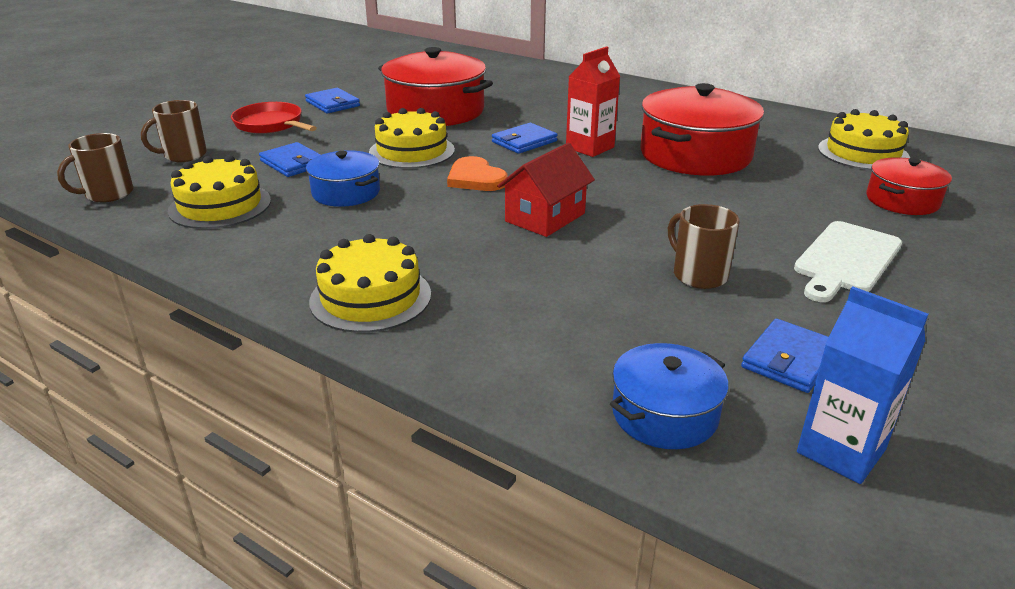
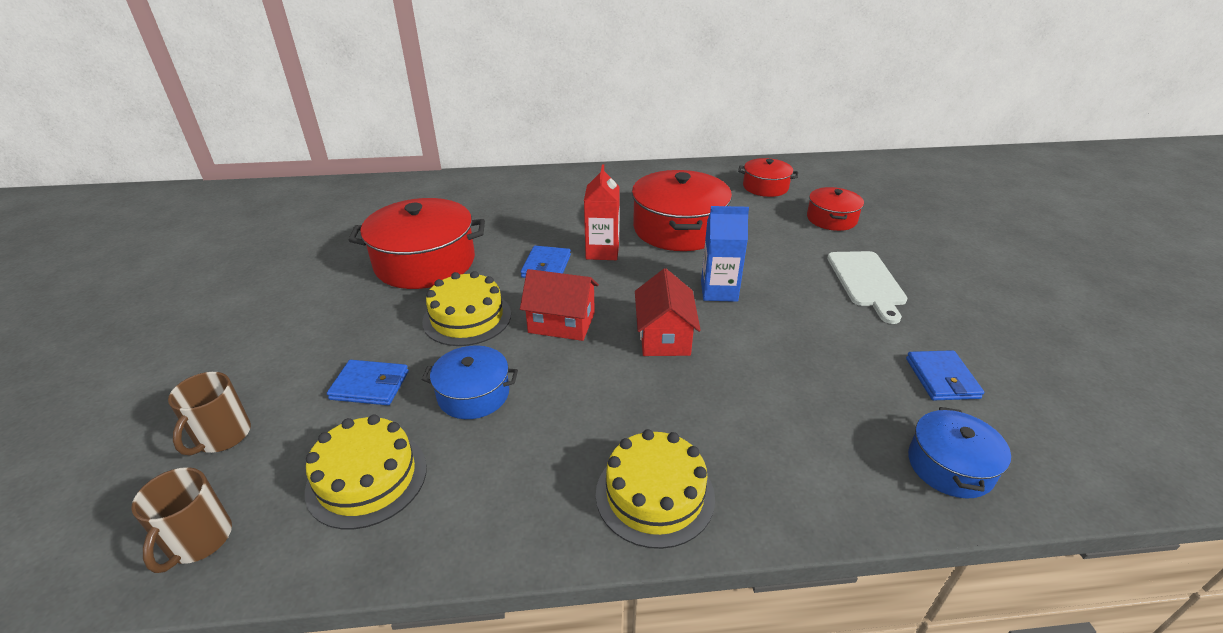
camera: 40 degrees left, 5 degrees up
(271, 125) = (273, 348): red pan -> none
(333, 104) = (306, 293): blue wallet -> none
(475, 178) = (561, 323): orange heart -> red house
(698, 275) = (818, 337): brown mug -> none
(841, 451) = (1042, 430): blue carton -> blue carton (719, 291)
(863, 153) = (765, 187): yellow cake -> red pot

